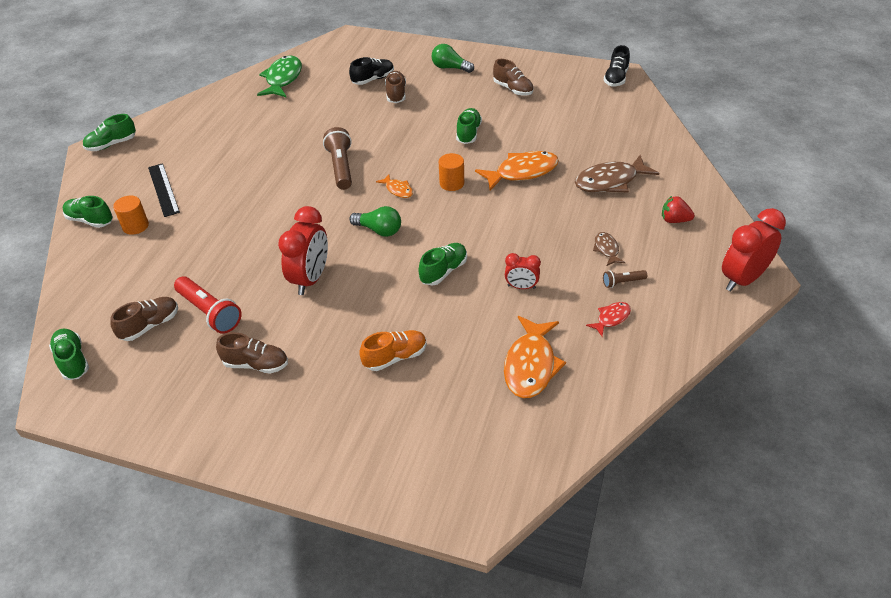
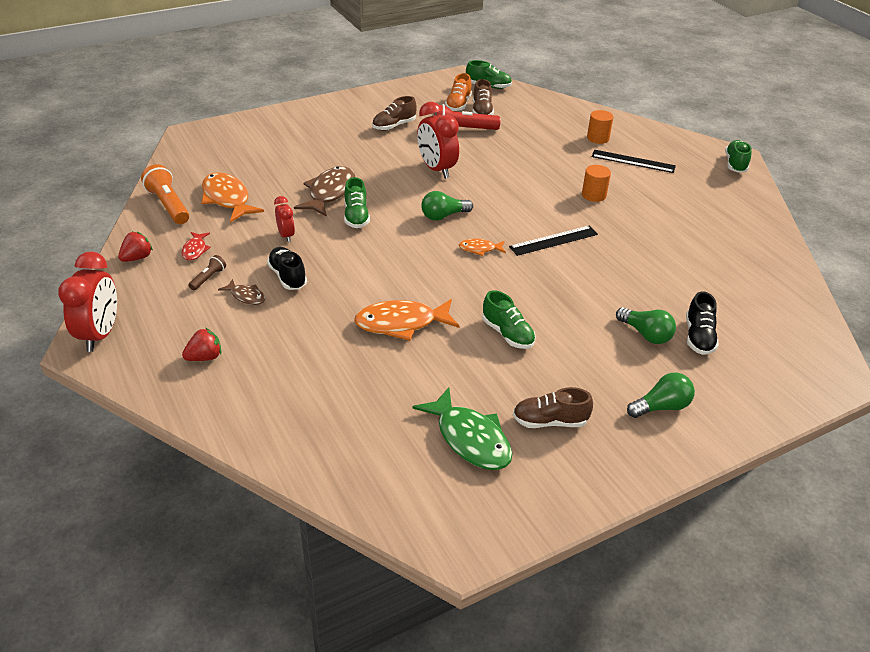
camera: 130 degrees right, 5 degrees down
(90, 220) = (629, 127): green shoe -> none
(283, 79) = (767, 284): green fish -> green fish (470, 439)
(341, 167) = (553, 240): brown flashlight -> black ruler
(395, 357) = (319, 163): orange shoe -> orange shoe (458, 105)
(396, 94) = (645, 334): brown shoe -> green light bulb
(452, 183) = (446, 278): orange cylinder -> orange cylinder (594, 195)
(521, 287) = (286, 236): red clock -> red clock turned 105 degrees clockwise
(522, 172) = (401, 323): orange fish -> orange fish turned 60 degrees clockwise
(594, 394) = (168, 205): none -> orange flashlight
(610, 181) = (306, 363): brown fish -> brown fish (330, 193)
(616, 78) = (458, 532): black shoe -> black shoe (287, 277)
(669, 340) = (137, 258): none -> red strawberry

